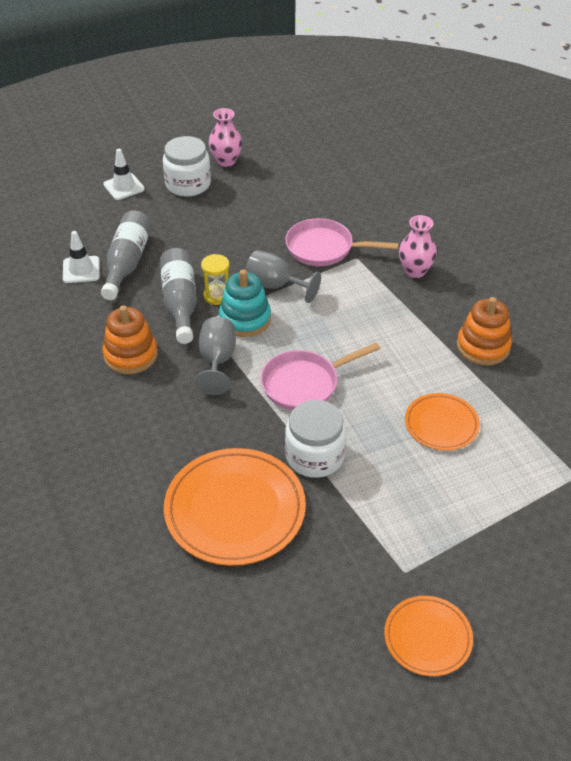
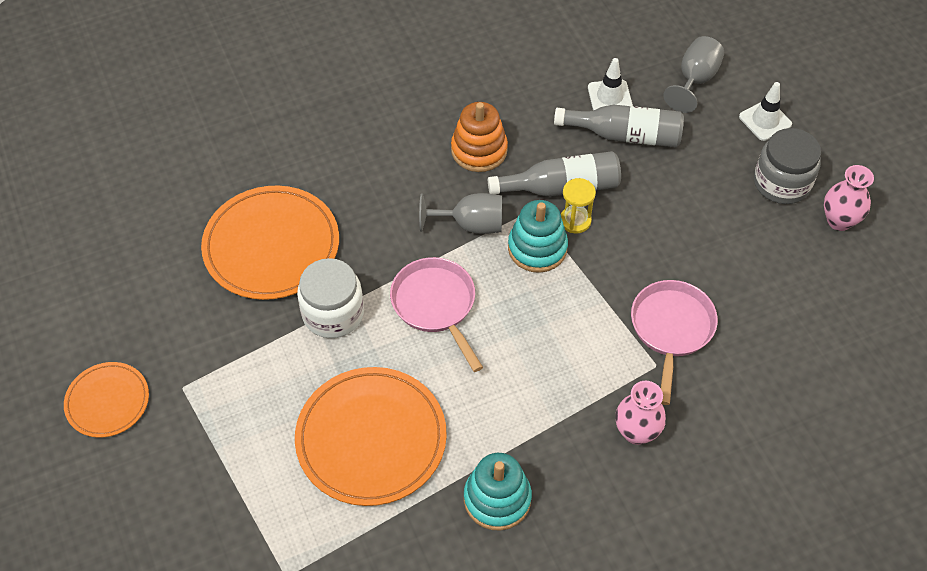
camera: 90 degrees right, 10 degrees up
(188, 184) = (781, 183): white jar -> grey jar
(275, 286) = (596, 277): grey goblet -> grey goblet (694, 80)
(441, 424) = (371, 438): orange plate -> orange plate, size x1.77
(483, 346) = (497, 499): orange stacking toy -> turquoise stacking toy

